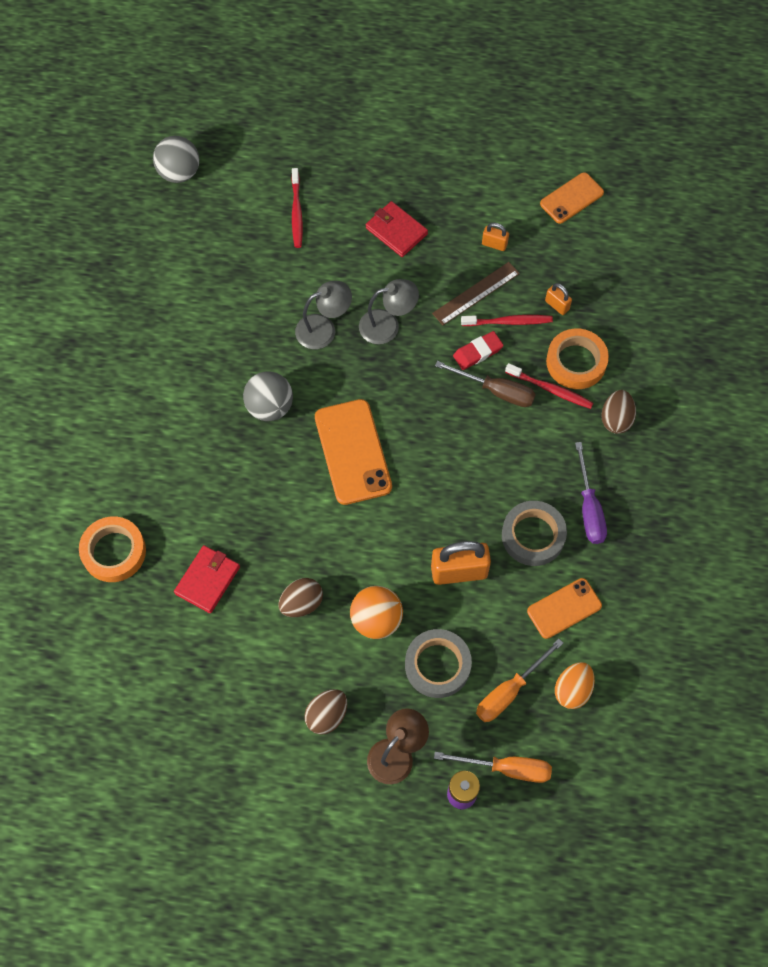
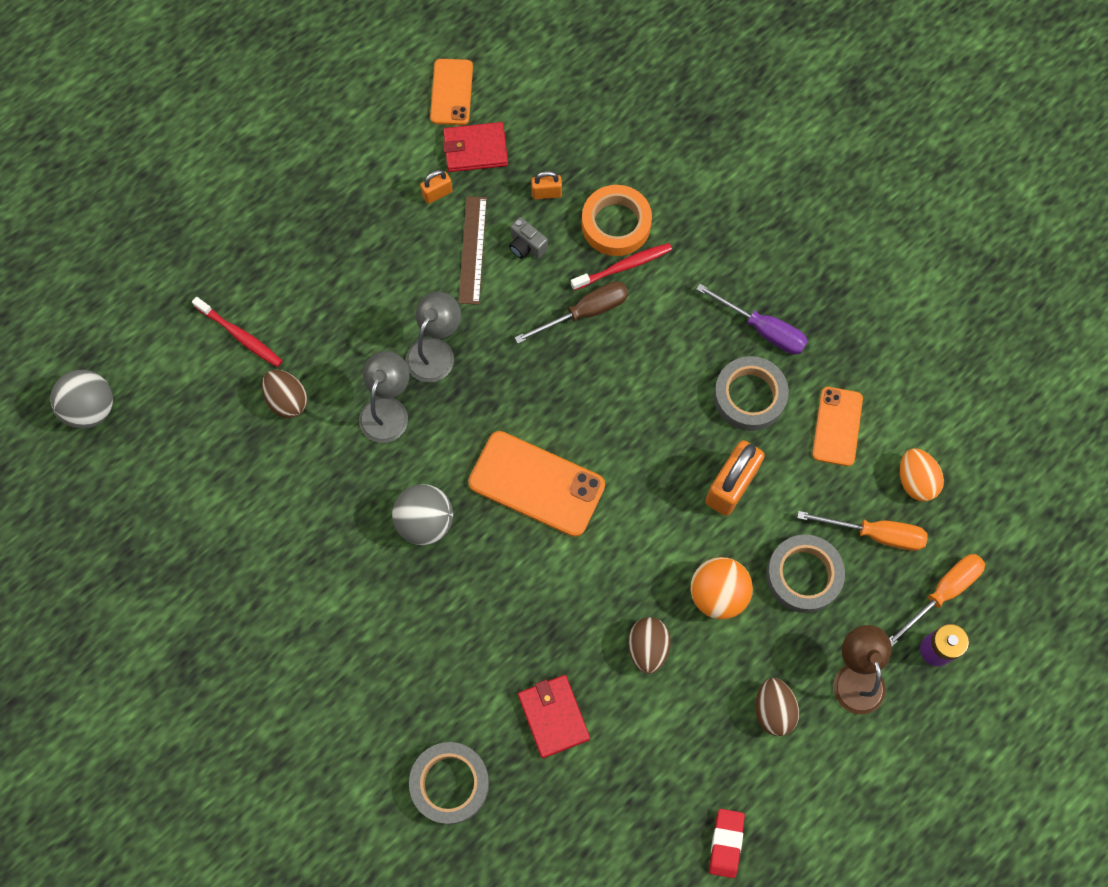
camera: 50 degrees left, 5 degrees up
(114, 552) = (450, 783): orange tape -> grey tape
(396, 231) = (344, 264): red wallet -> red wallet (475, 149)
(477, 352) = (533, 296): red eraser -> red eraser (726, 843)
(508, 322) = (526, 246): red toothbrush -> grey camera
(509, 691) = (875, 534): orange screwdriver -> orange screwdriver turned 75 degrees counterclockwise
(616, 419) = (699, 238): brown egg -> brown egg (287, 400)

